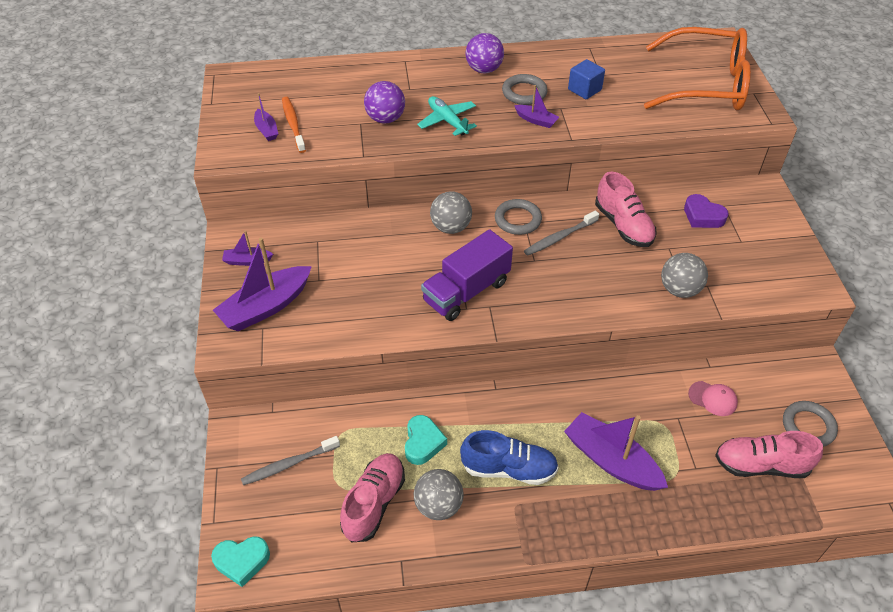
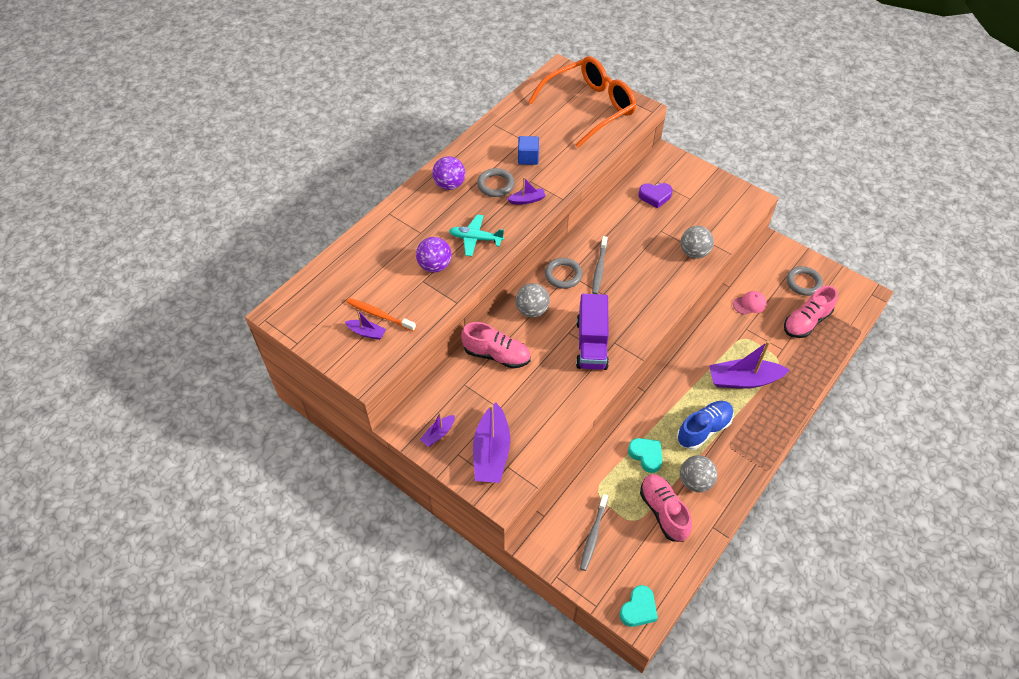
camera: 45 degrees left, 5 degrees up
(623, 225) = (622, 234): pink shoe -> pink shoe (496, 355)

